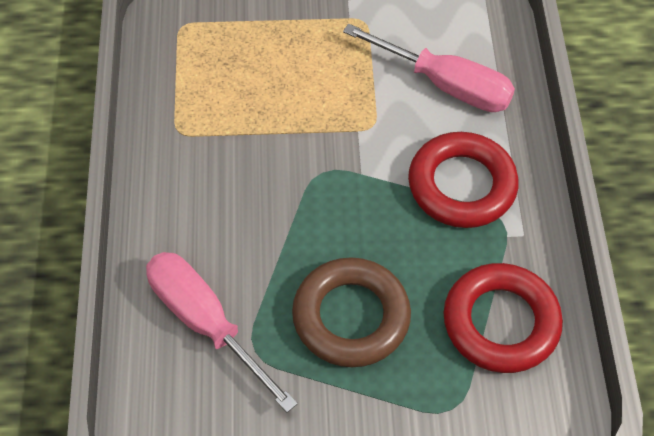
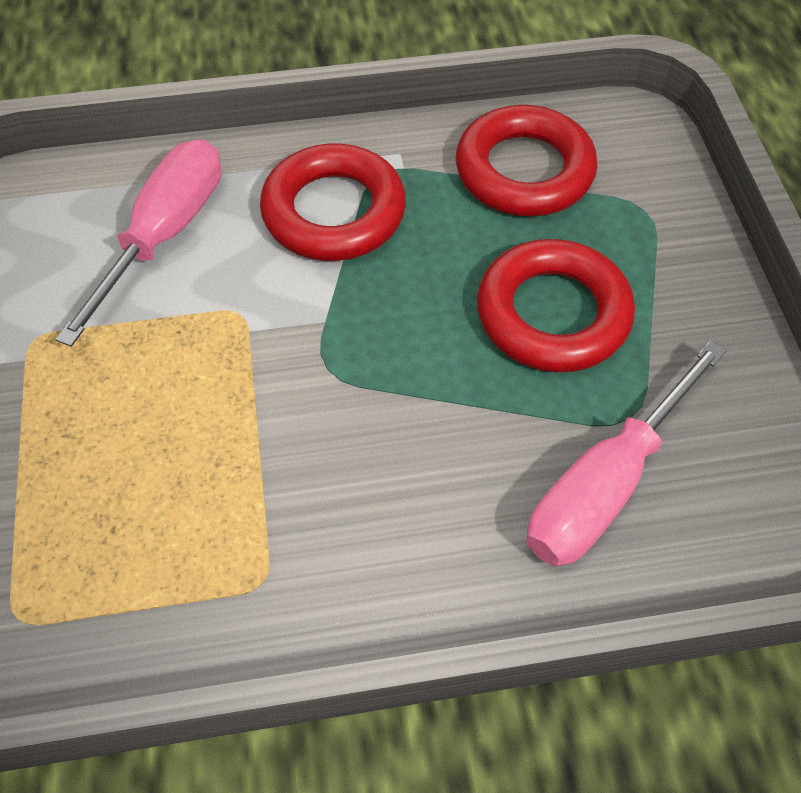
camera: 95 degrees left, 0 degrees up
(351, 317) = (552, 314): brown ring -> red ring

